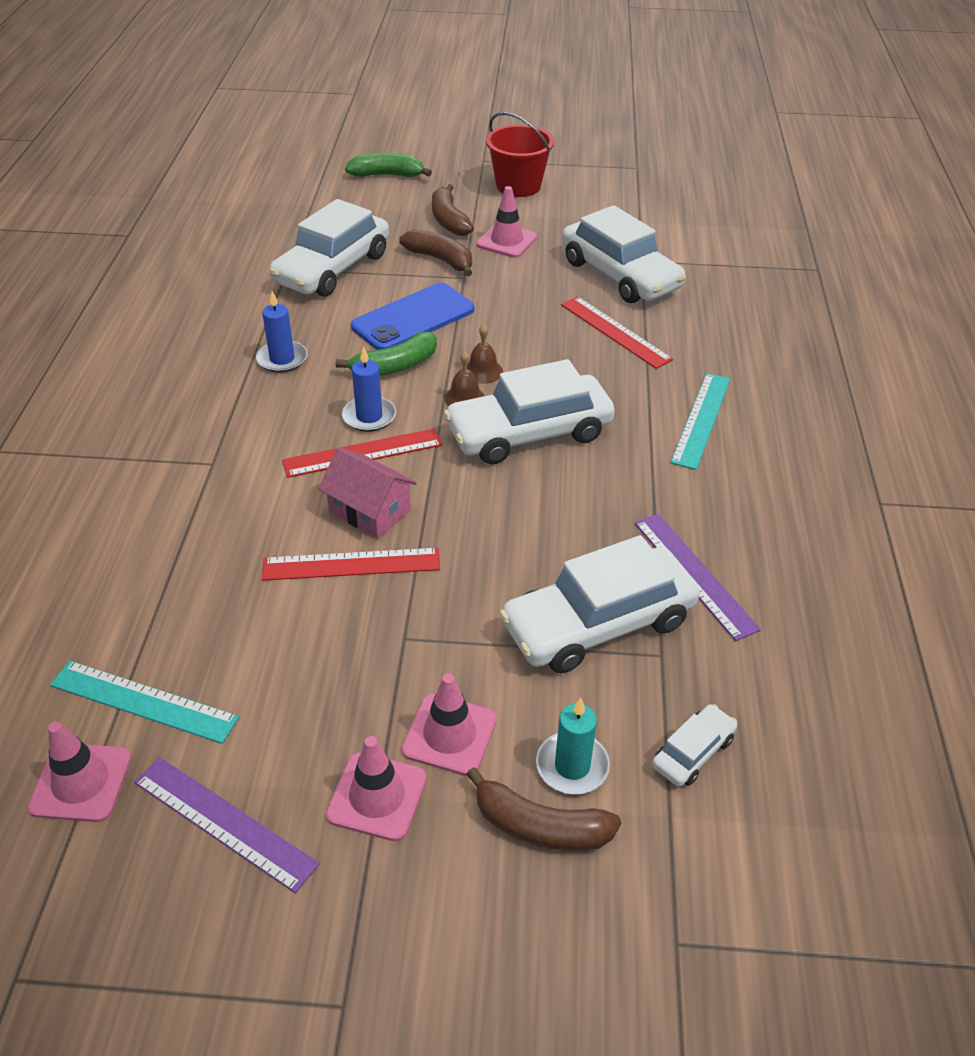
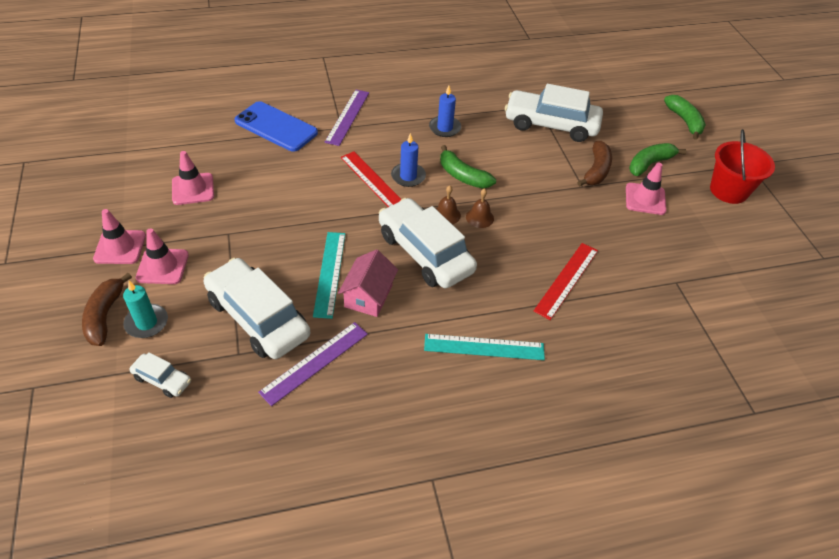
camera: 70 degrees right, 5 degrees up
(81, 782) = (120, 149): pink traffic cone -> pink traffic cone (193, 189)
(143, 701) = (169, 153): turquoise ruler -> turquoise ruler (329, 273)
(224, 822) = (102, 198): purple ruler -> purple ruler (347, 117)
(351, 564) = (279, 199): red ruler -> none
(369, 510) = (324, 196): pink house -> pink house (368, 296)
(413, 318) = (519, 172): blue phone -> blue phone (276, 127)
(449, 220) = (649, 164): brown banana -> green banana
(620, 275) = (645, 271): white car -> none

